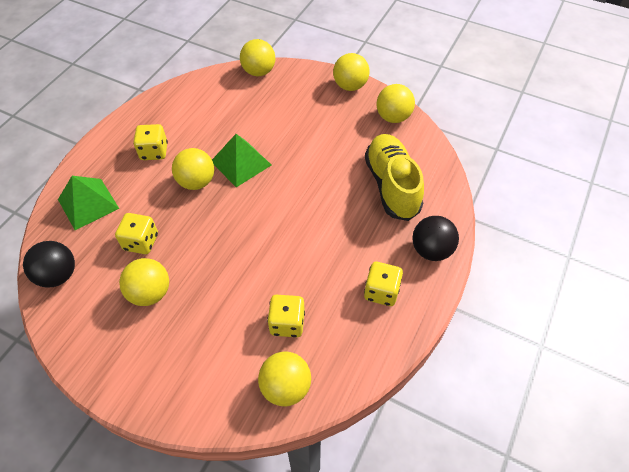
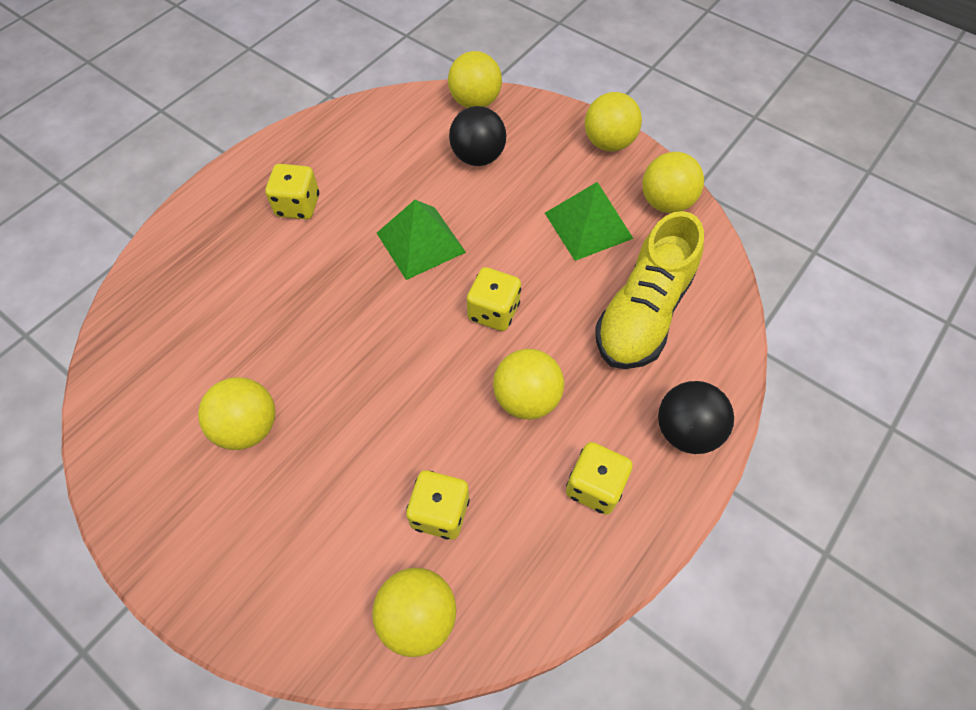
camera: 10 degrees right, 5 degrees up
(58, 275) = (124, 376): black ball -> black ball (478, 157)
(88, 204) = (188, 272): green pyramid -> green pyramid (588, 225)
(141, 242) = (251, 344): yellow dice -> yellow dice (493, 311)
(196, 182) = (350, 262): yellow ball -> yellow ball (526, 398)
(391, 185) = (643, 313): yellow shoe -> yellow shoe turned 150 degrees counterclockwise

